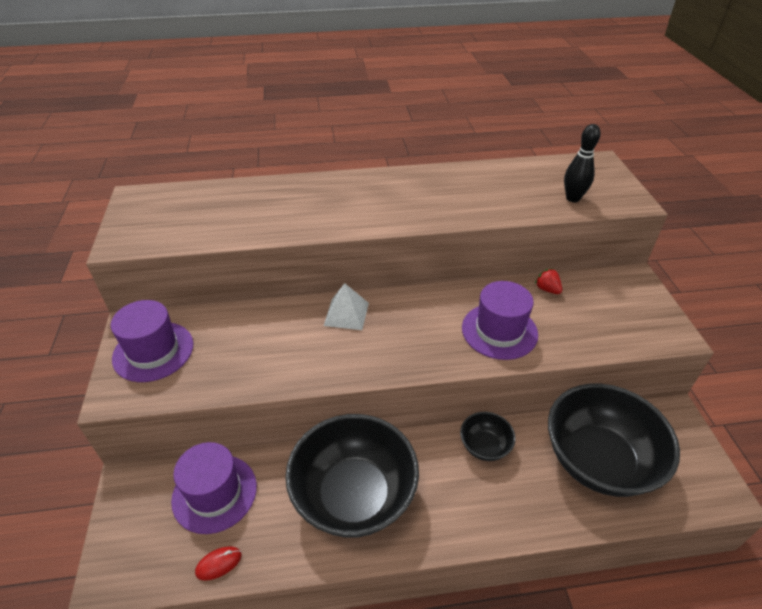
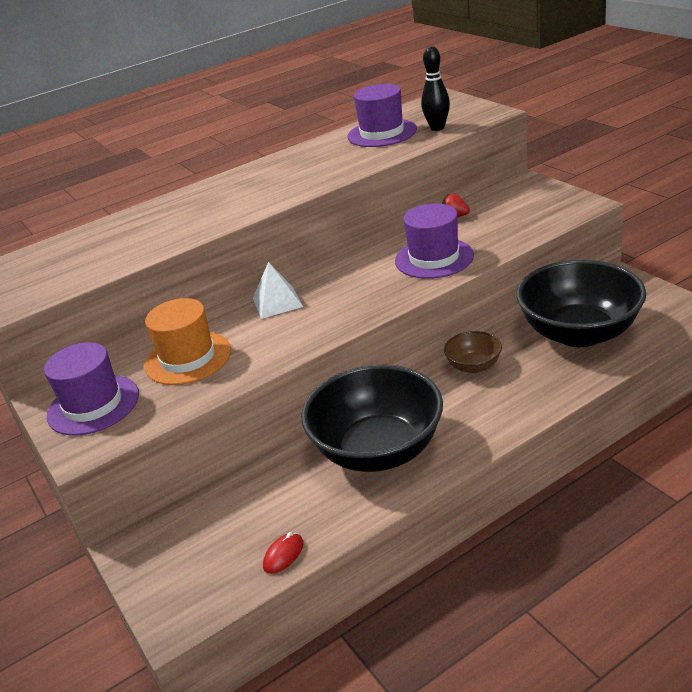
camera: 20 degrees left, 10 degrees down
(214, 493) = (234, 512): purple hat -> purple hat (382, 133)
(245, 339) = (188, 358): none -> orange hat
(484, 446) = (474, 366): black bowl -> brown bowl

